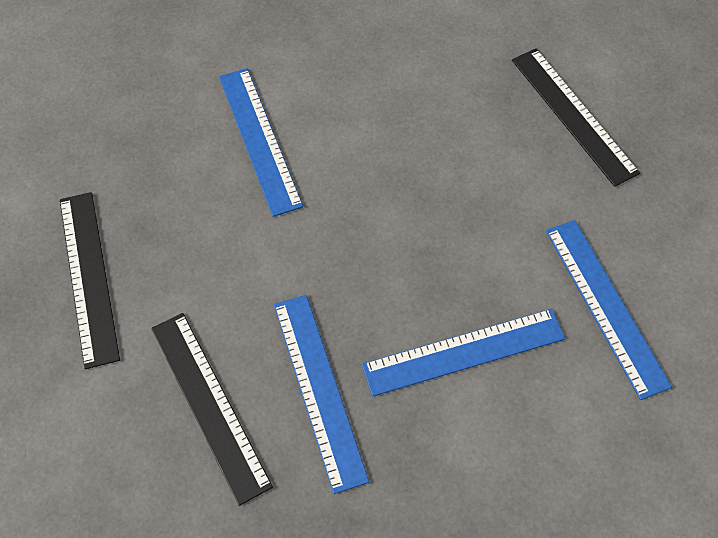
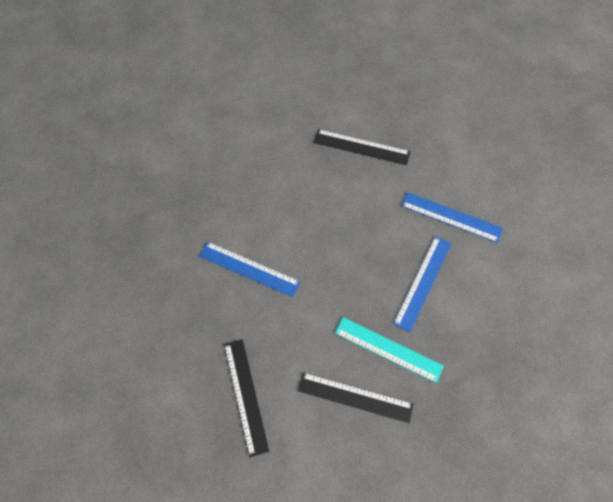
camera: 45 degrees left, 5 degrees up
(89, 276) = (246, 396): black ruler -> black ruler turned 45 degrees clockwise
(319, 389) = (388, 349): blue ruler -> turquoise ruler

